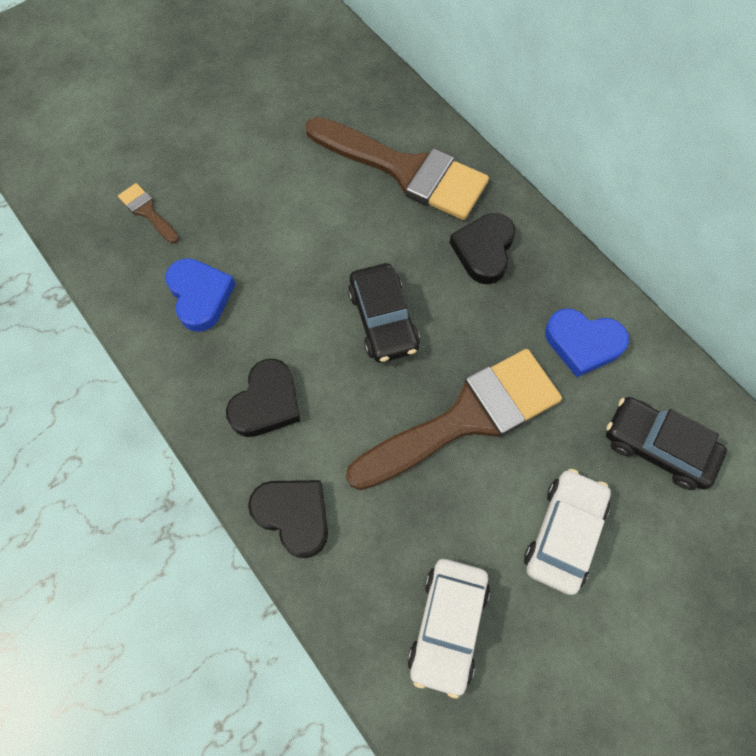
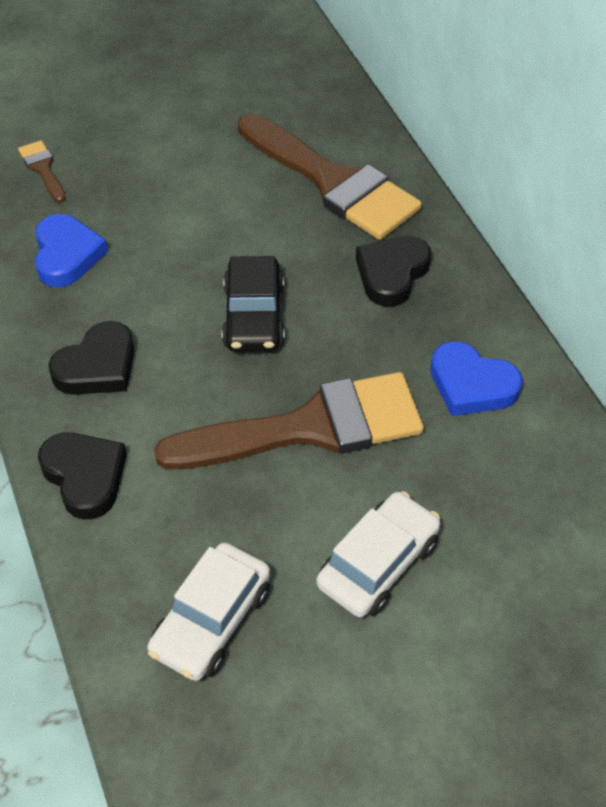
camera: 15 degrees right, 15 degrees down
(657, 447) = (520, 504): black car -> none

